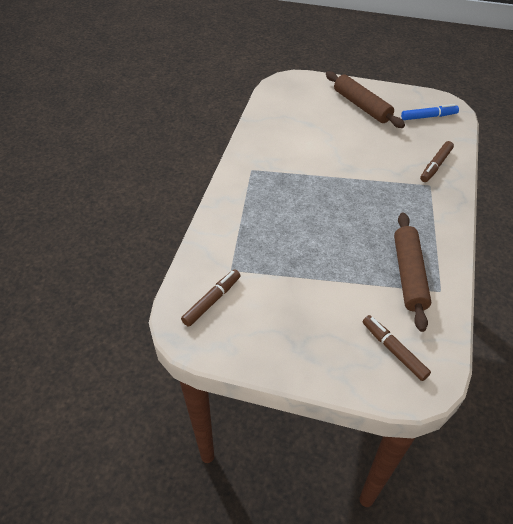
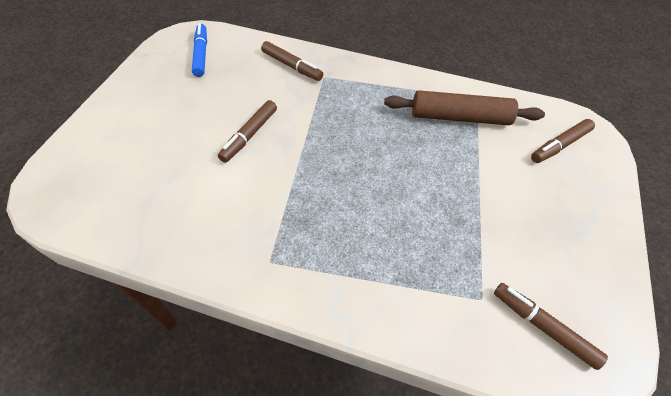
camera: 90 degrees left, 5 degrees up
(350, 150) = (249, 135): none -> brown marker
(362, 106) = (155, 110): brown rolling pin -> none

